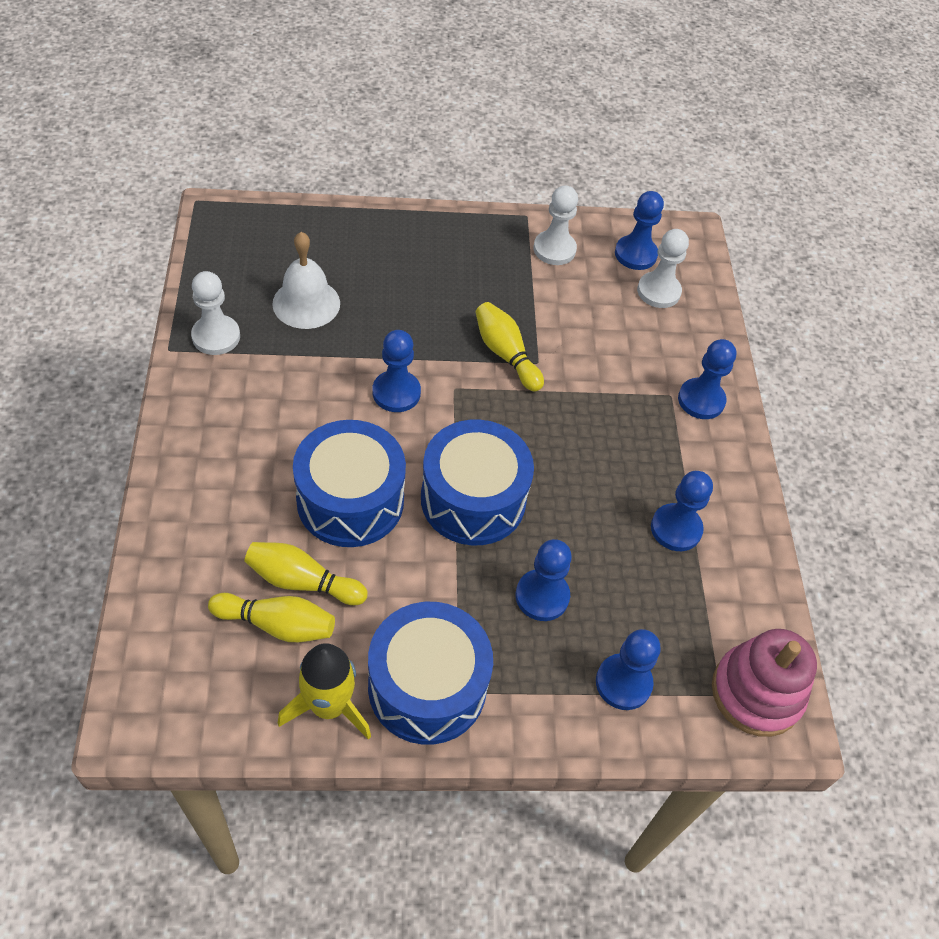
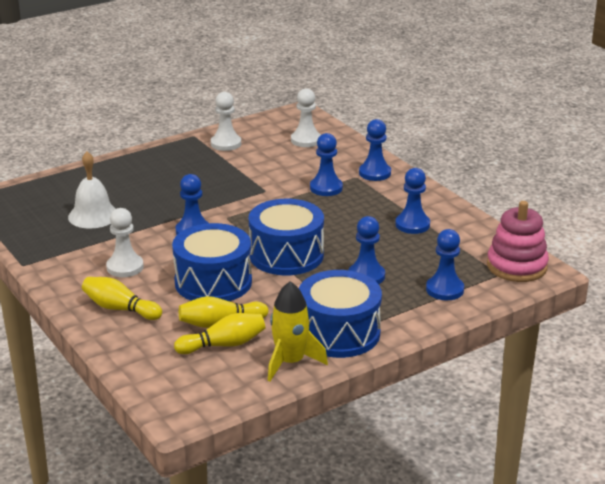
camera: 25 degrees left, 25 degrees down
(216, 336) = (49, 249): white pawn -> white pawn (125, 267)
(506, 354) = (243, 194): yellow bowling pin -> yellow bowling pin (120, 309)
(635, 254) = (276, 130): blue pawn -> blue pawn (326, 188)

